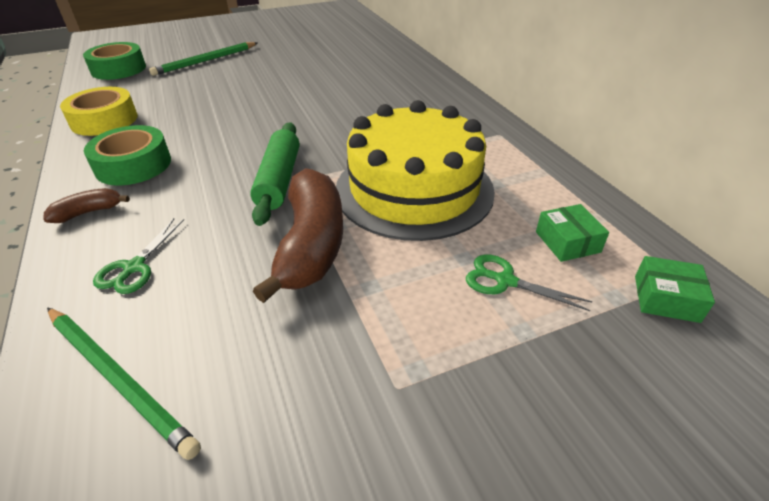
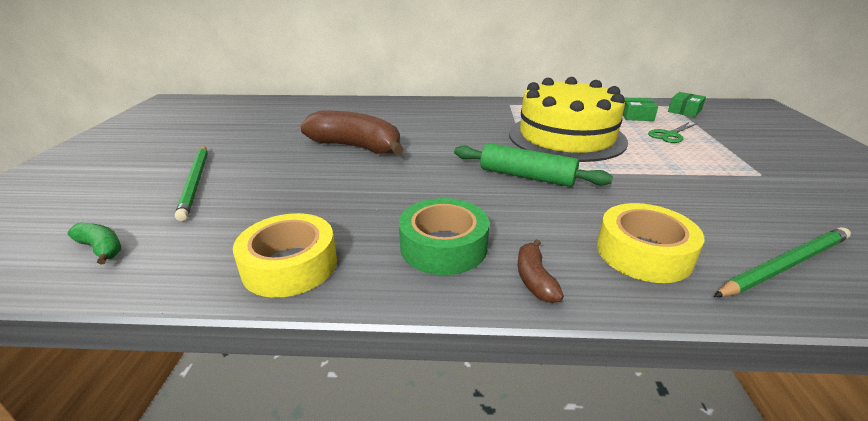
camera: 65 degrees left, 10 degrees down
(118, 69) = (101, 248): green tape -> green banana
(134, 267) = (643, 253): green scissors -> yellow tape
(311, 244) = (624, 177): brown banana -> brown banana (356, 147)

